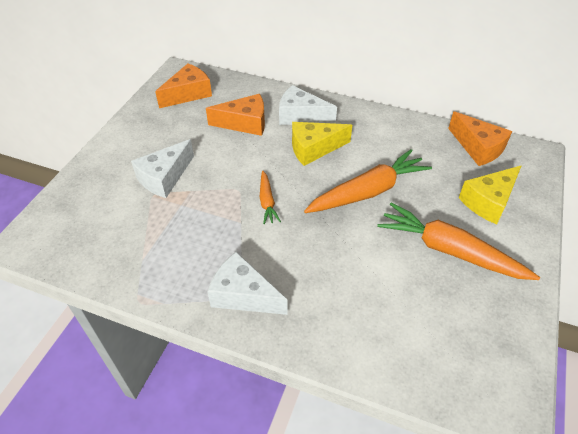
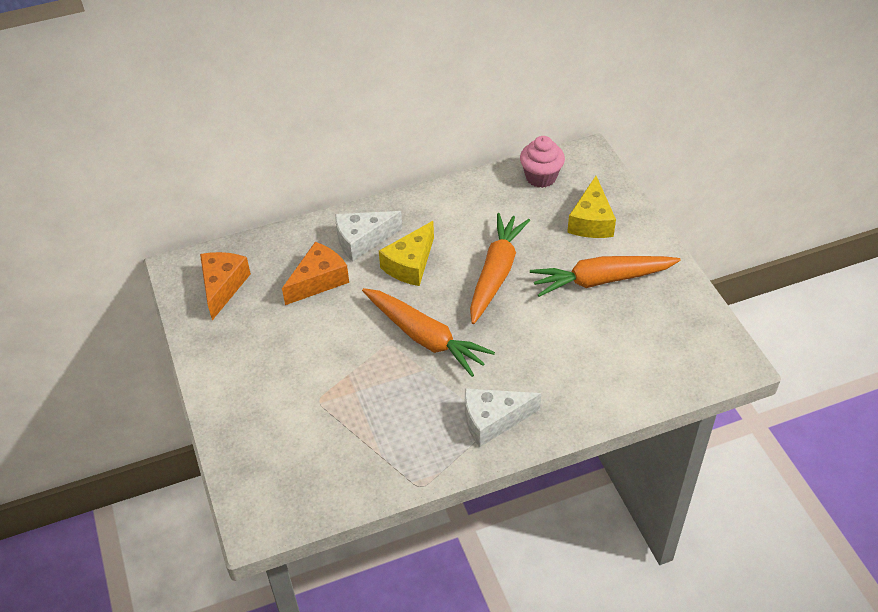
camera: 40 degrees left, 0 degrees up
(164, 177) = (309, 380): white cheese -> none
(267, 201) = (425, 337): orange carrot -> orange carrot, size x2.01
(478, 148) = (541, 177): orange cheese -> pink cupcake

